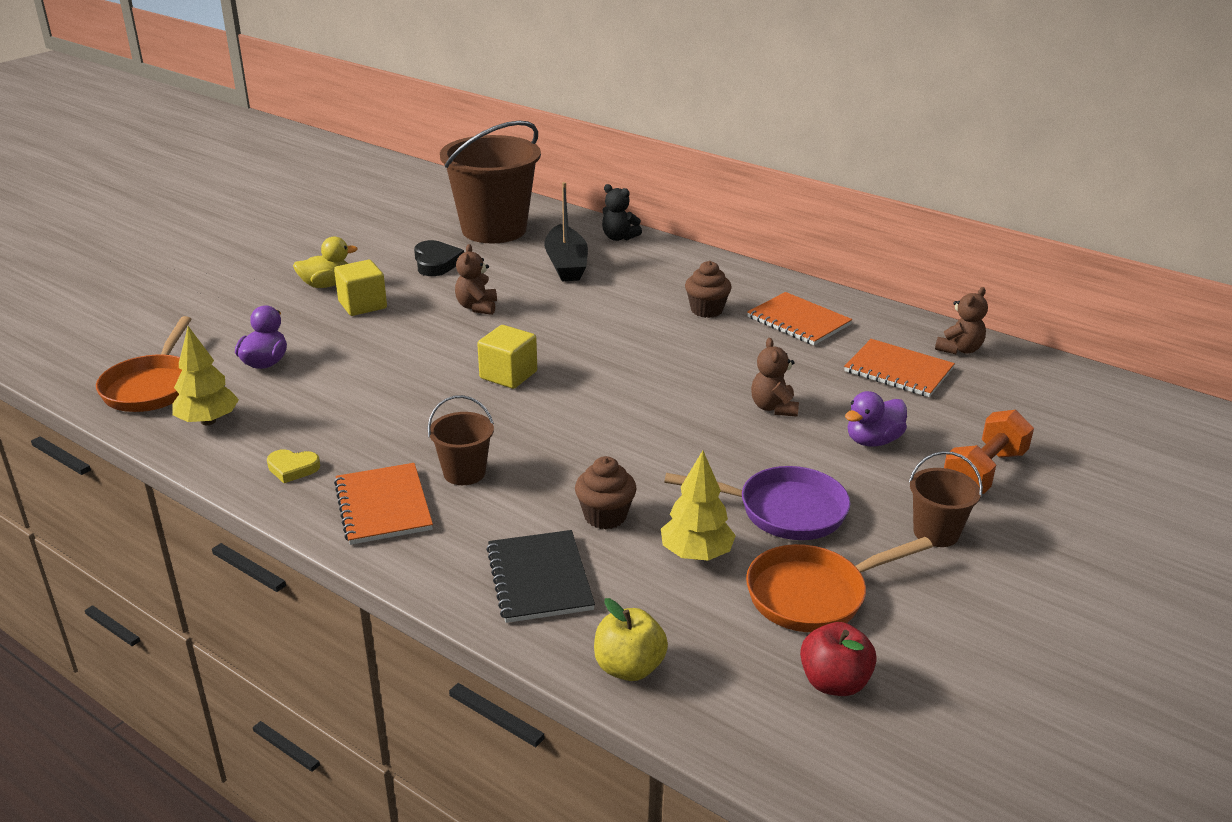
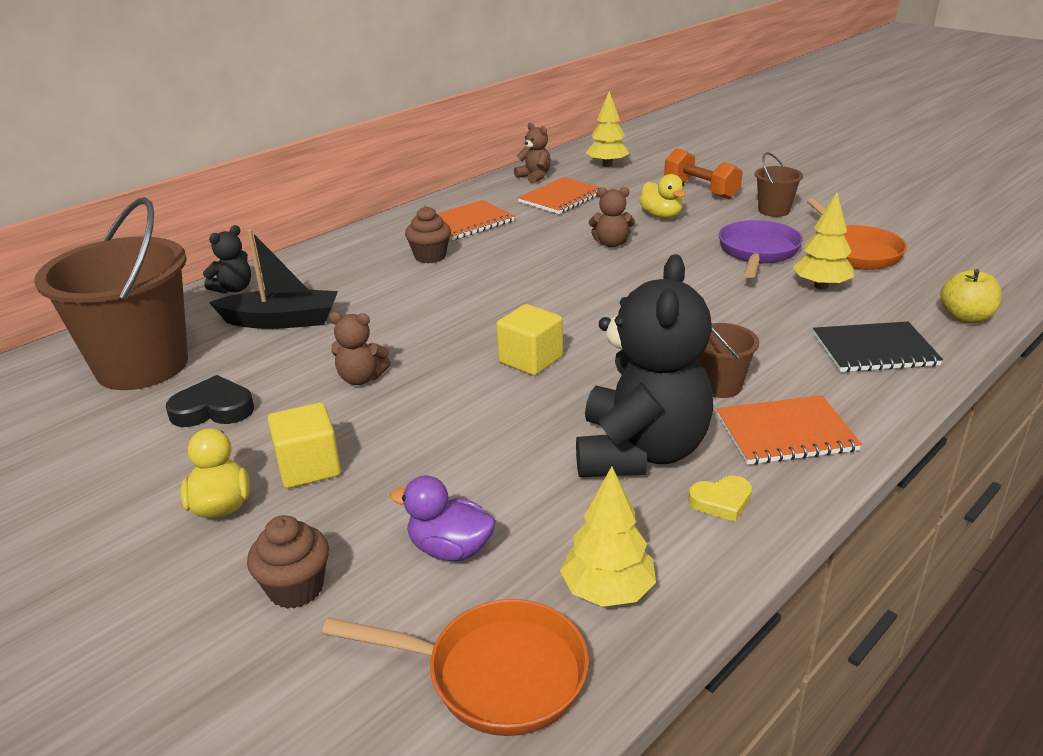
camera: 80 degrees left, 0 degrees up
(292, 468) = (721, 501): yellow heart -> yellow heart turned 60 degrees clockwise
(363, 431) = (640, 452): none -> black teddy bear
(605, 516) = (779, 319): brown cupcake -> brown cupcake (296, 588)
(834, 682) = (943, 254): red apple -> none
(873, 441) = (661, 216): purple duck -> yellow duck
(1038, 398) = (607, 165): none -> yellow tree

